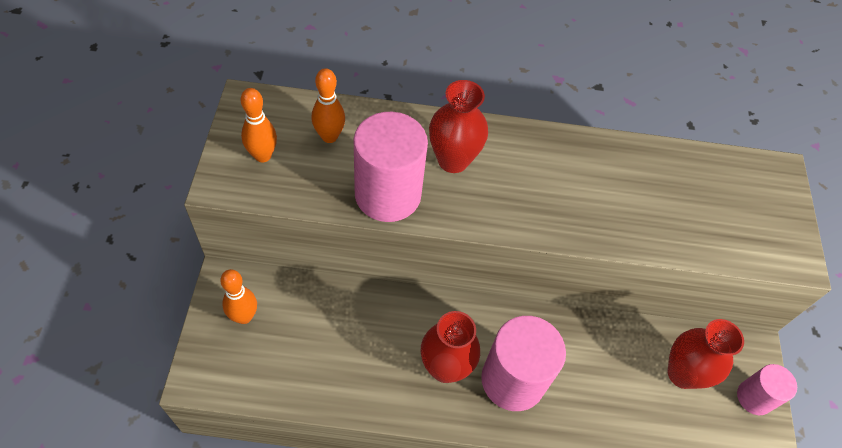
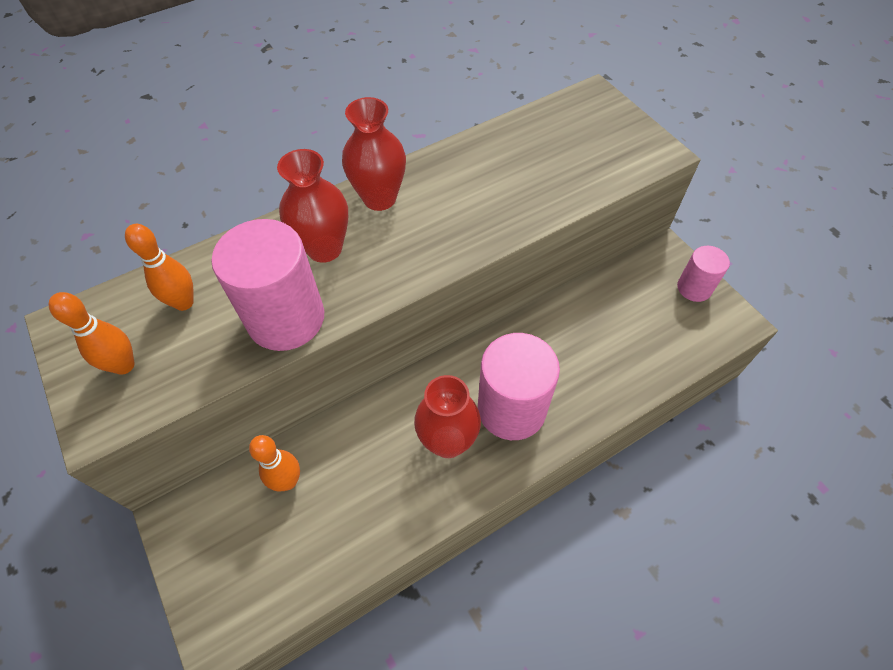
camera: 30 degrees left, 0 degrees up
(244, 316) = (220, 539): orange bowling pin -> orange bowling pin (288, 481)
(682, 373) = (632, 307): red vase -> red vase (379, 198)

